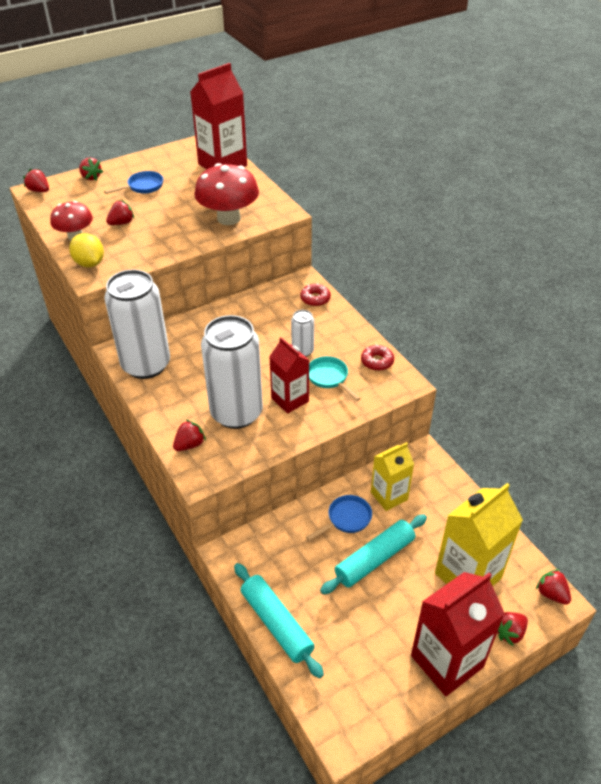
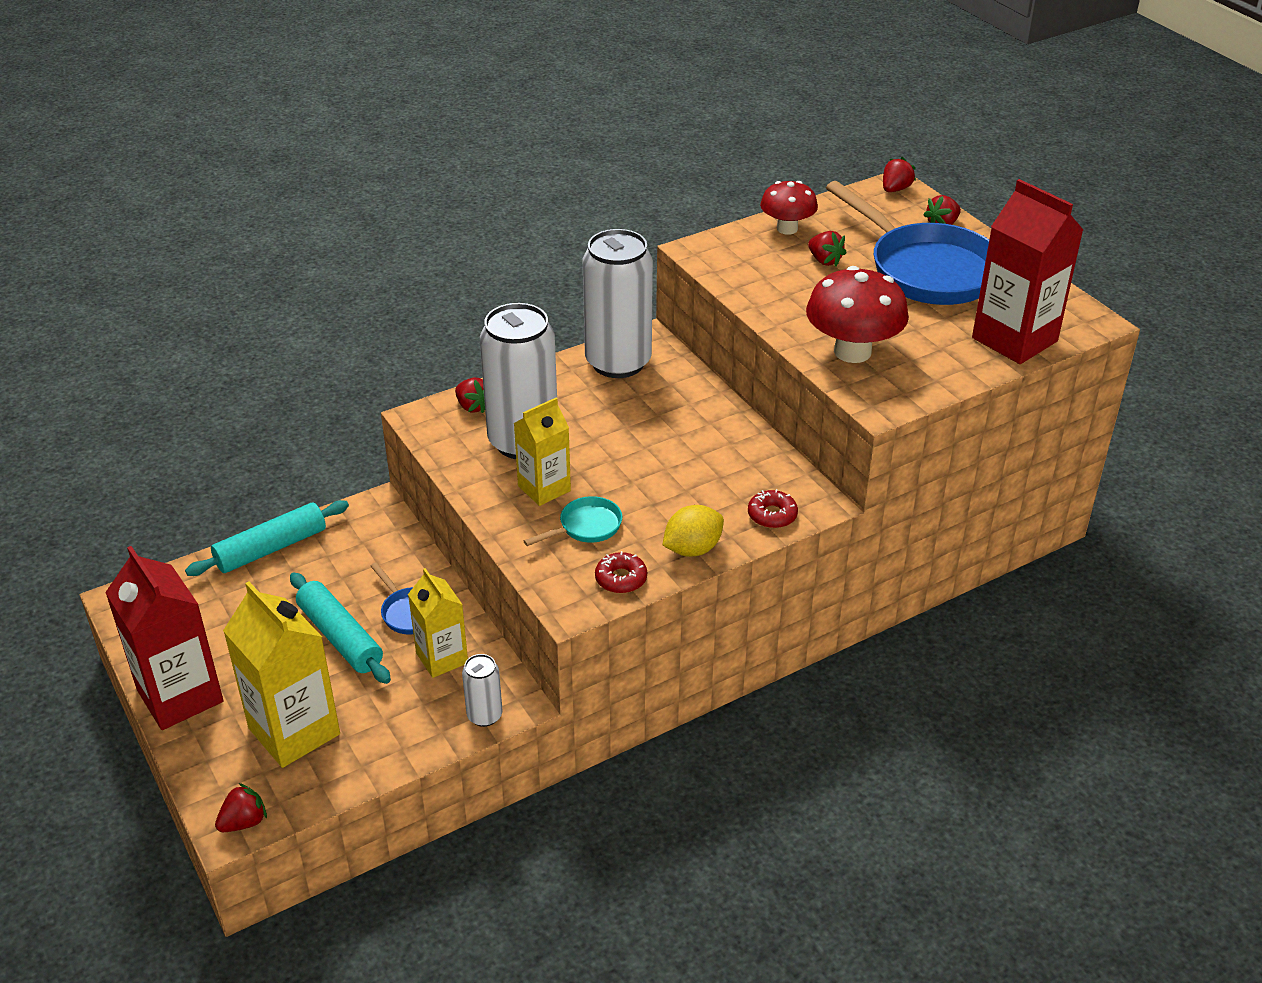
camera: 90 degrees right, 5 degrees down
(89, 263) = (725, 245): yellow lemon -> yellow lemon (692, 549)
(143, 186) = (926, 270): blue pan -> blue pan, size x2.29
(290, 400) = (544, 488): red carton -> yellow carton
(302, 351) = (645, 501): white can -> white can (484, 715)
(509, 632) = (199, 764): red strawberry -> none

